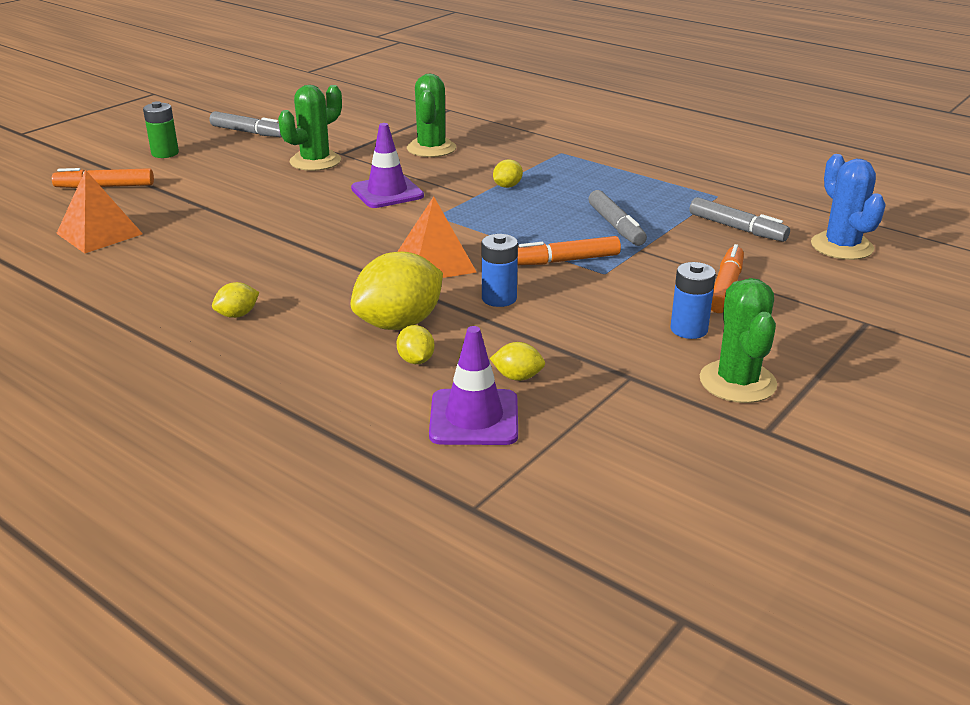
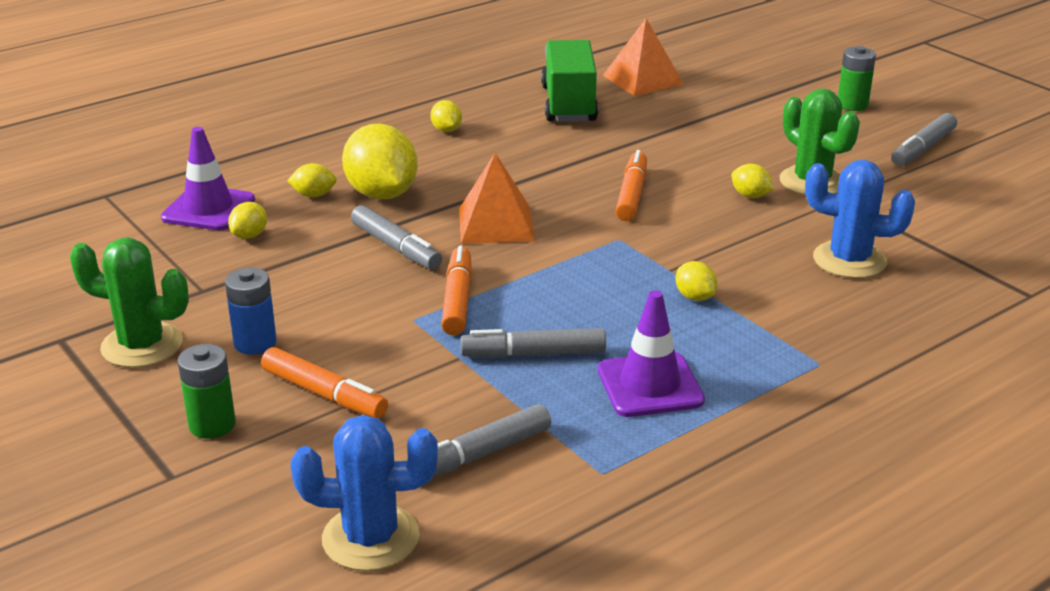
camera: 105 degrees right, 0 degrees up
(105, 187) = (758, 79): orange marker -> orange marker (632, 195)
(164, 261) = (568, 104): none -> green truck
(346, 178) = (750, 196): none -> yellow lemon
(387, 192) = (699, 216): purple traffic cone -> purple traffic cone (650, 385)
(431, 148) = (849, 260): green cactus -> blue cactus
(499, 298) = (396, 247): blue battery -> grey marker
(801, 321) = (212, 425): none -> green battery

